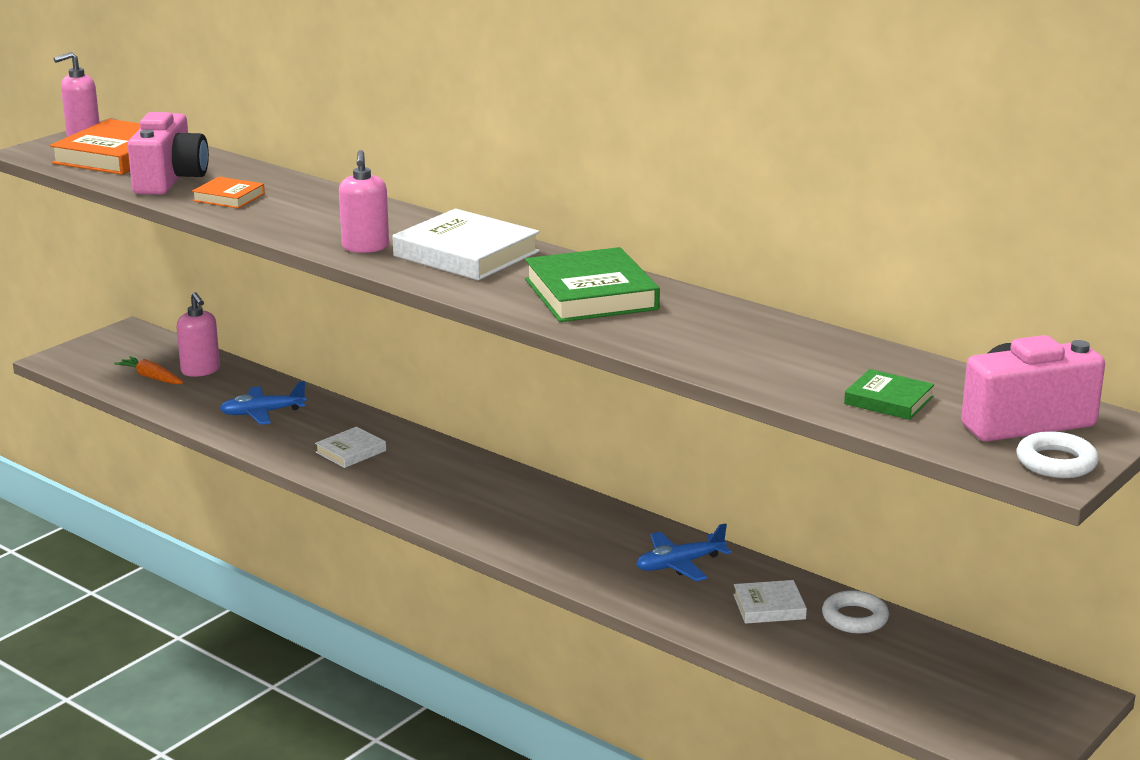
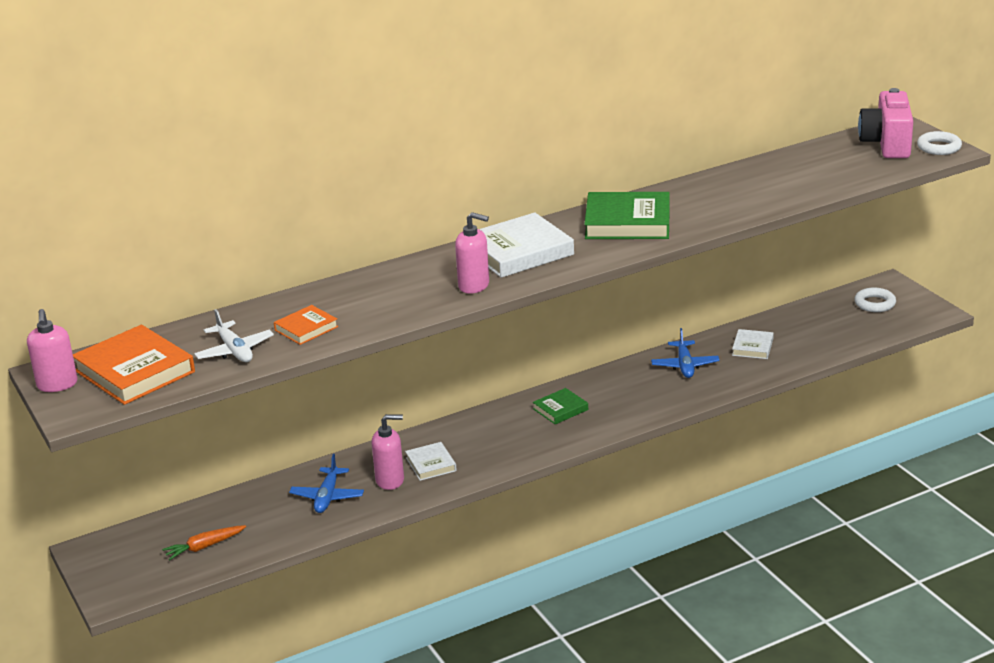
camera: 65 degrees left, 5 degrees up
(170, 180) = (234, 351): pink camera -> white plane
(200, 371) = (214, 519): pink soap dispenser -> pink soap dispenser (390, 480)
(854, 618) = (779, 324): white ring -> white ring (874, 304)
(888, 400) = (842, 169): green book -> green book (560, 409)

